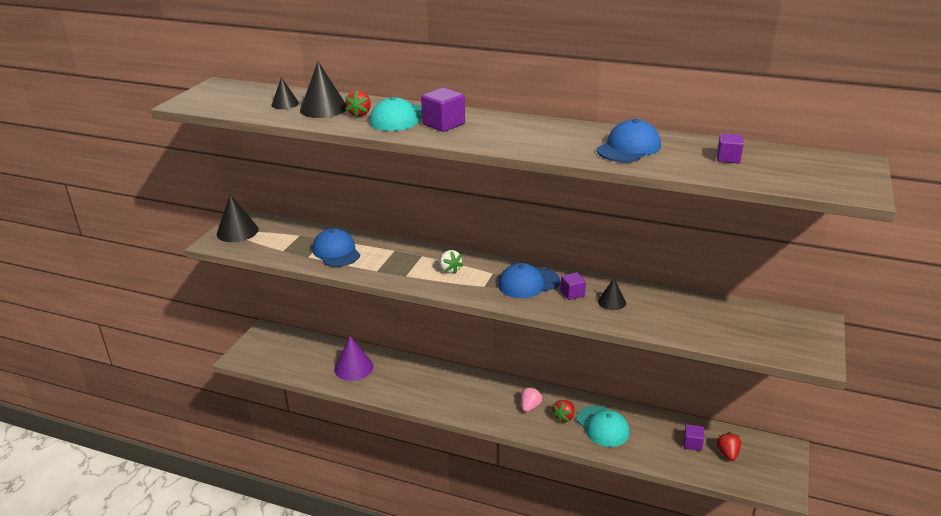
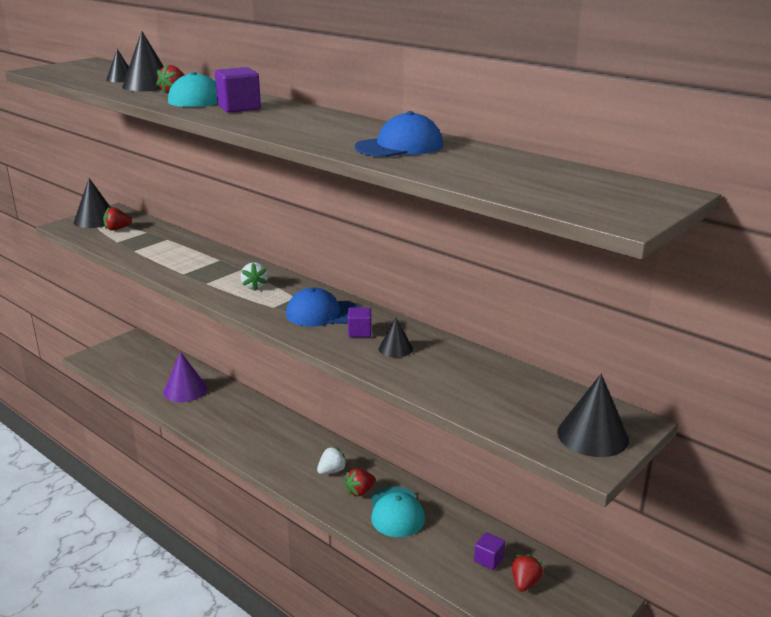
camera: 20 degrees right, 5 degrees down
(268, 237) = (117, 229): none -> red strawberry
(336, 252) = (164, 251): blue cap -> none
(530, 406) = (332, 471): pink strawberry -> white strawberry
(728, 158) = (502, 169): purple cube -> none
(802, 339) = (592, 435): none -> black cone

